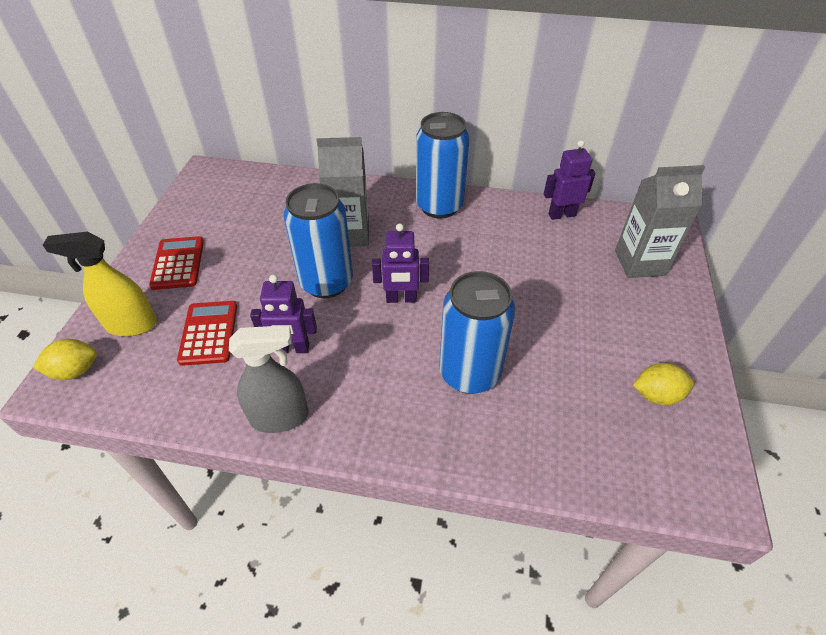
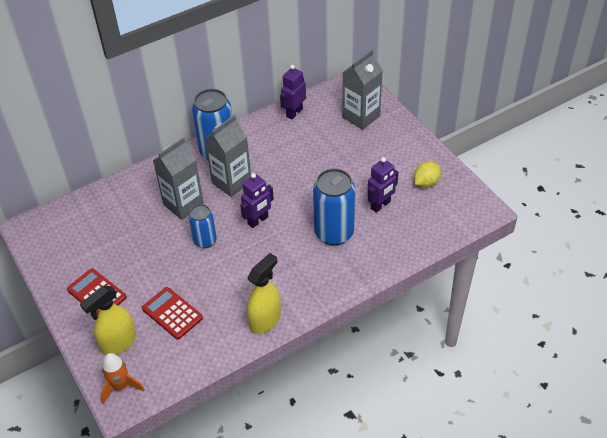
camera: 40 degrees left, 0 degrees up
(75, 371) = (121, 386): yellow lemon -> orange rocket
(280, 417) = (265, 320): grey spray bottle -> yellow spray bottle
(292, 349) = (230, 287): purple robot -> purple robot (380, 205)
(326, 282) = (205, 241): blue can -> blue can, size x0.59
(419, 242) = (231, 182): none -> grey carton

